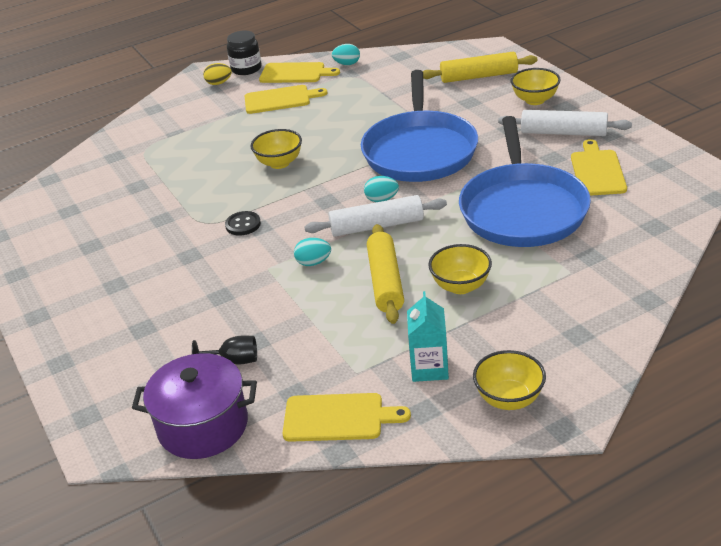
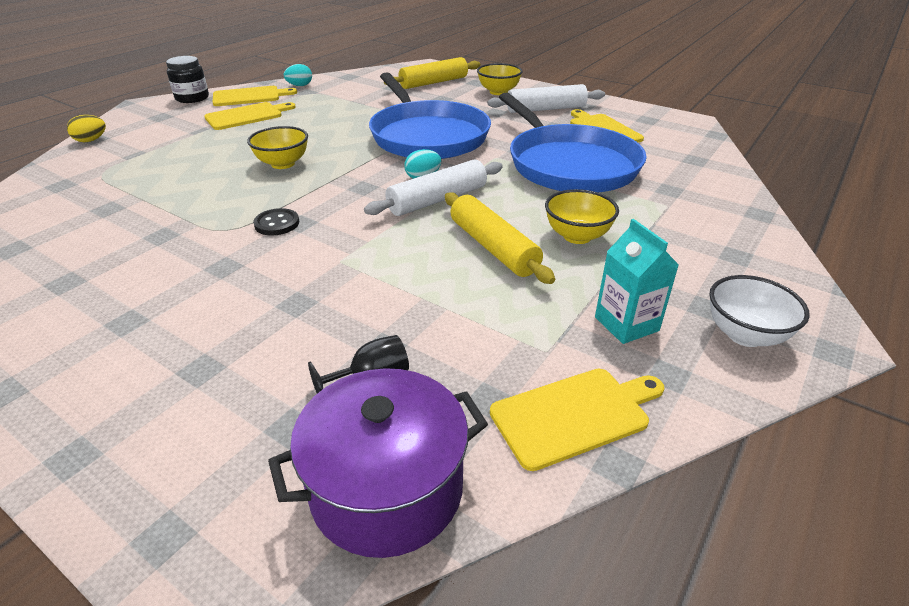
camera: 30 degrees left, 0 degrees up
(219, 83) = (167, 111): yellow egg -> yellow egg (91, 140)
(313, 262) = (393, 245): turquoise egg -> none
(509, 399) = (745, 335): yellow bowl -> white bowl

